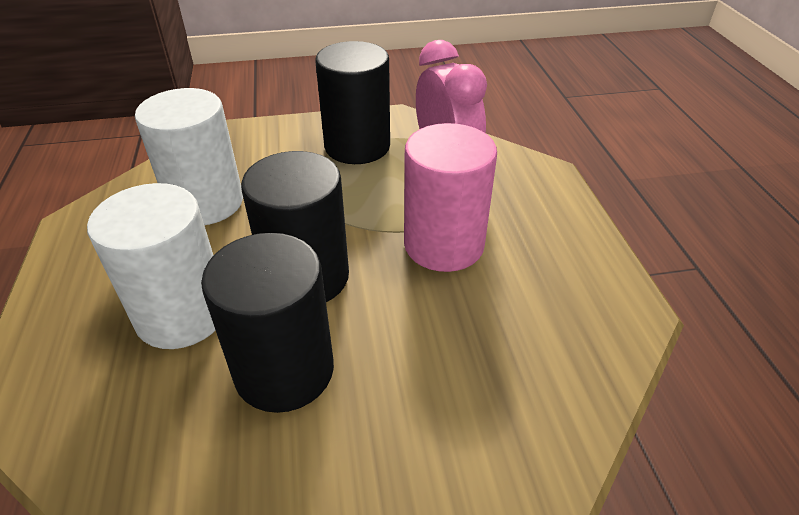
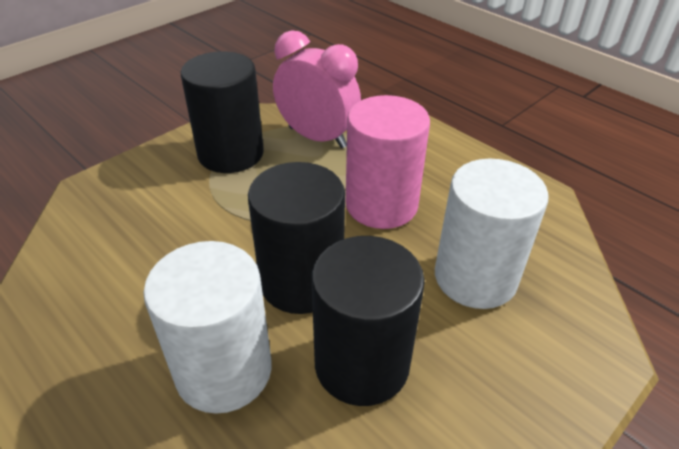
camera: 35 degrees left, 0 degrees up
(206, 203) = (137, 262): white cylinder -> white cylinder (475, 277)

